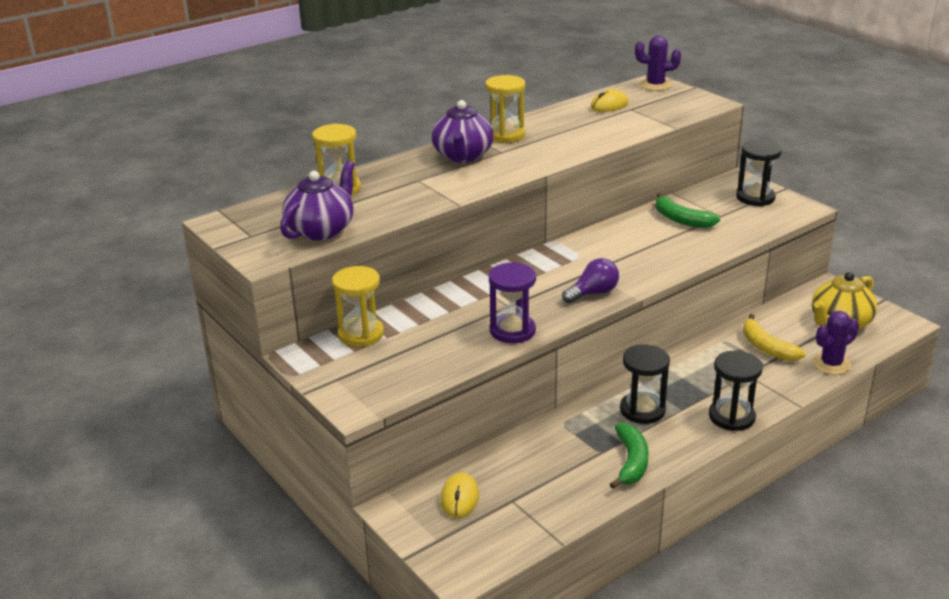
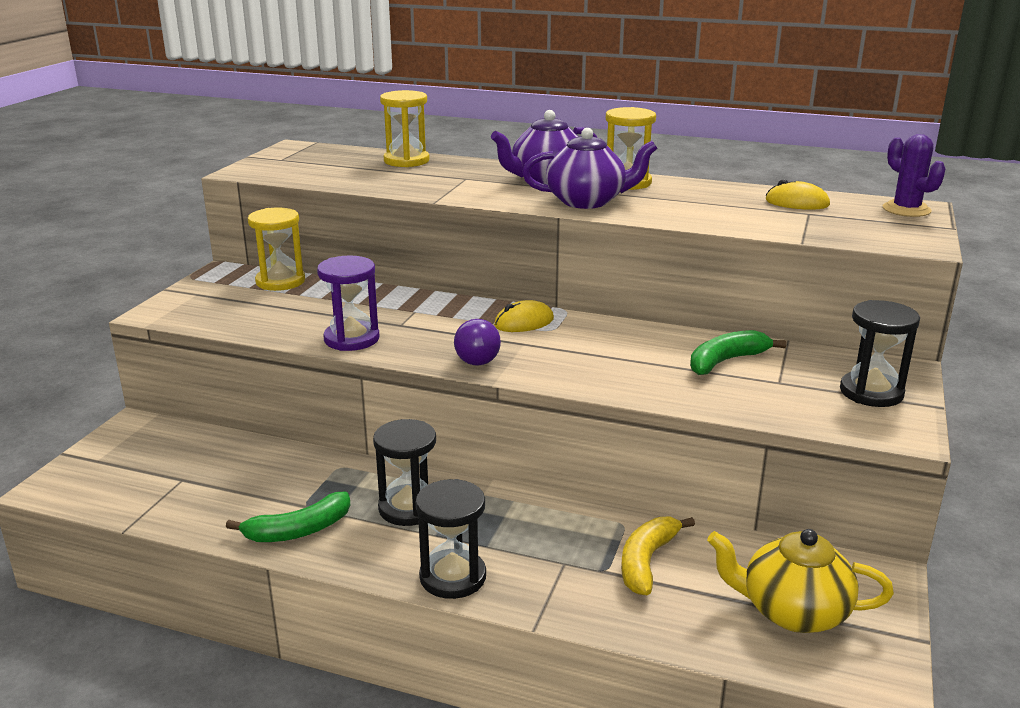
camera: 55 degrees right, 5 degrees down
(321, 230) = (317, 174): purple teapot -> purple teapot (587, 201)
(459, 498) = (168, 451): yellow mouse -> yellow mouse (524, 322)
(593, 293) = (476, 357): purple light bulb -> purple light bulb turned 60 degrees clockwise
(681, 220) = (726, 361): green banana -> green banana turned 45 degrees clockwise
(831, 364) = (670, 631): purple cactus -> none

